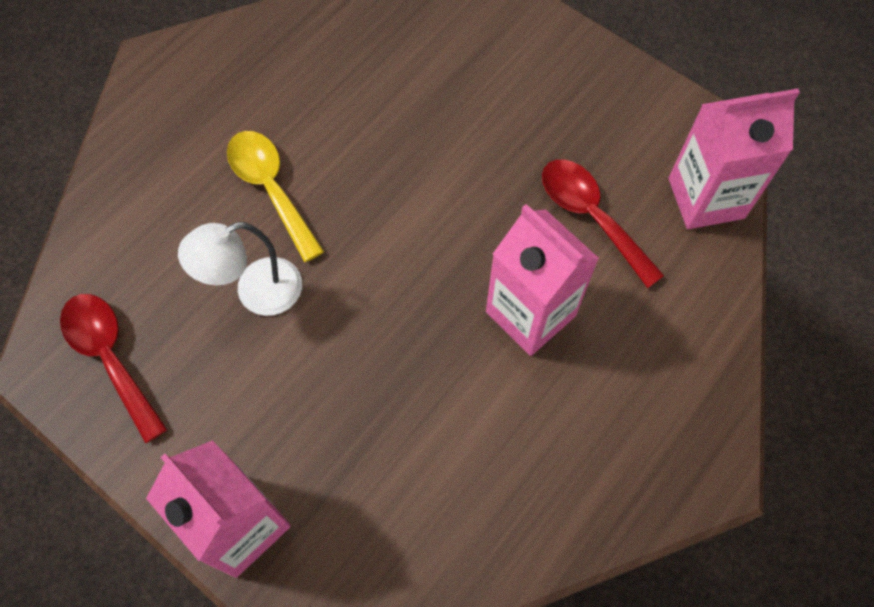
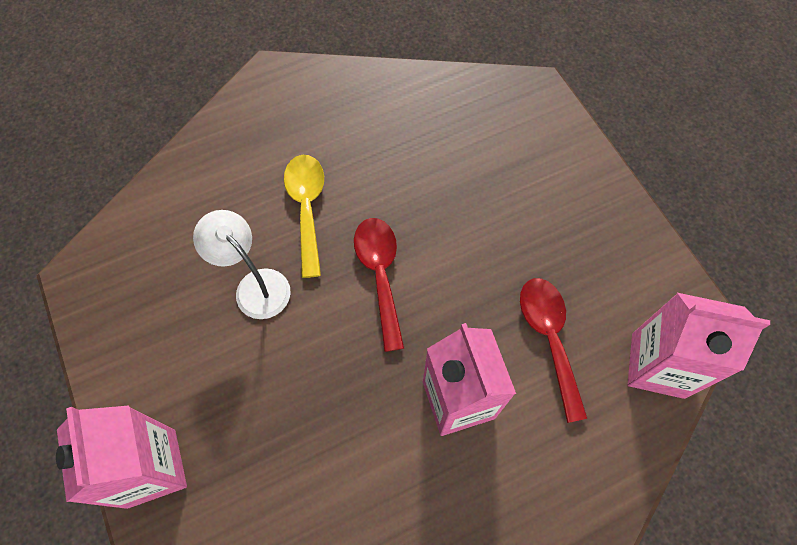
camera: 25 degrees right, 0 degrees up
(111, 358) = (128, 290): red spoon -> red spoon (380, 275)
(256, 292) = (255, 285): white lamp -> white lamp turned 45 degrees clockwise

